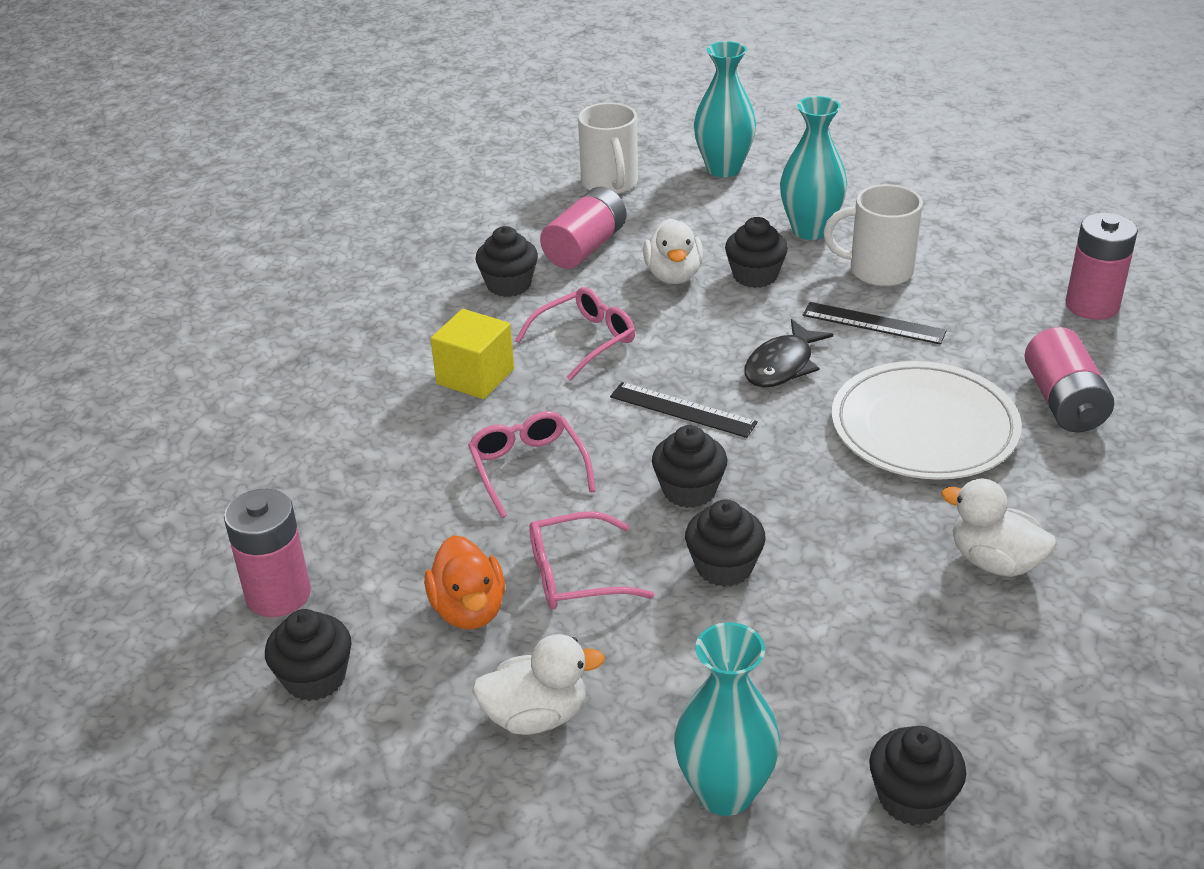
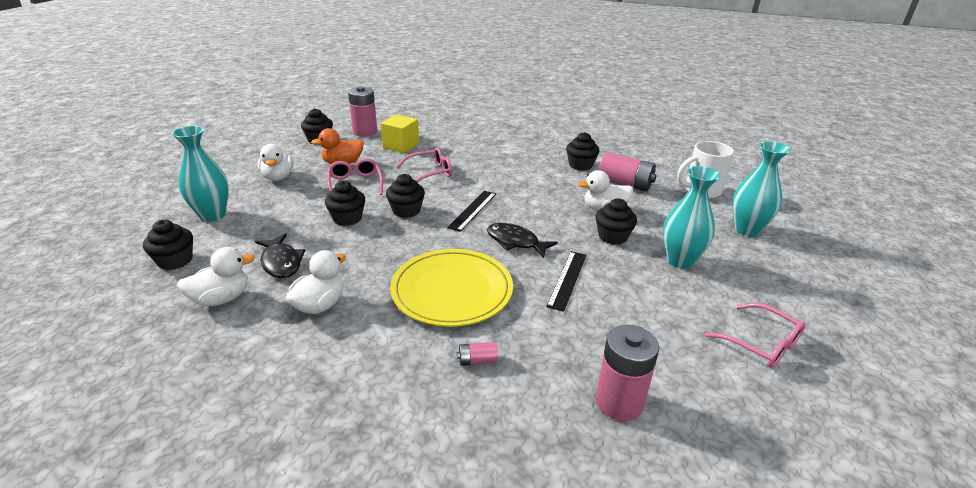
camera: 85 degrees right, 5 degrees down
(475, 376) = (500, 160): yellow cube -> yellow cube (401, 145)
(584, 340) = (533, 184): pink glasses -> pink glasses (760, 343)
(878, 271) = (635, 287): white mug -> none
(888, 633) = (281, 262): none -> black fish
(924, 427) = (452, 290): white plate -> yellow plate
(1010, 688) = (221, 298): none -> white duck
(1063, 402) = (477, 361): pink battery -> pink battery, size x0.47

